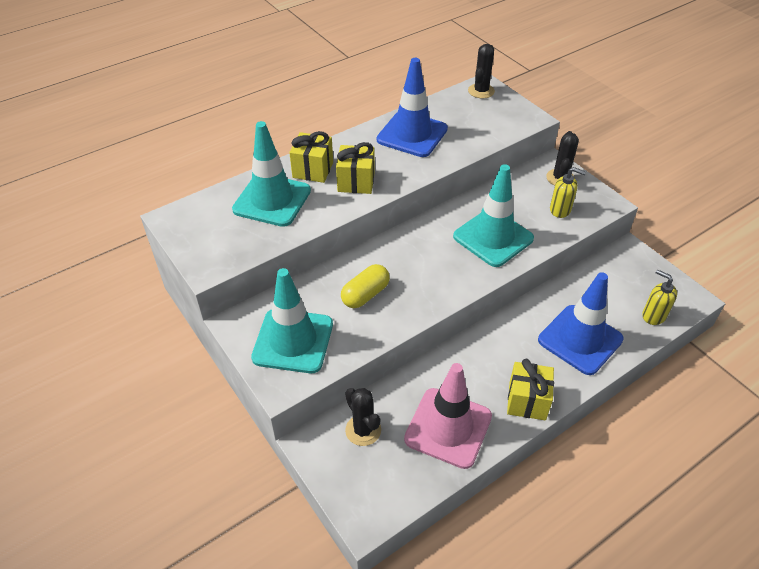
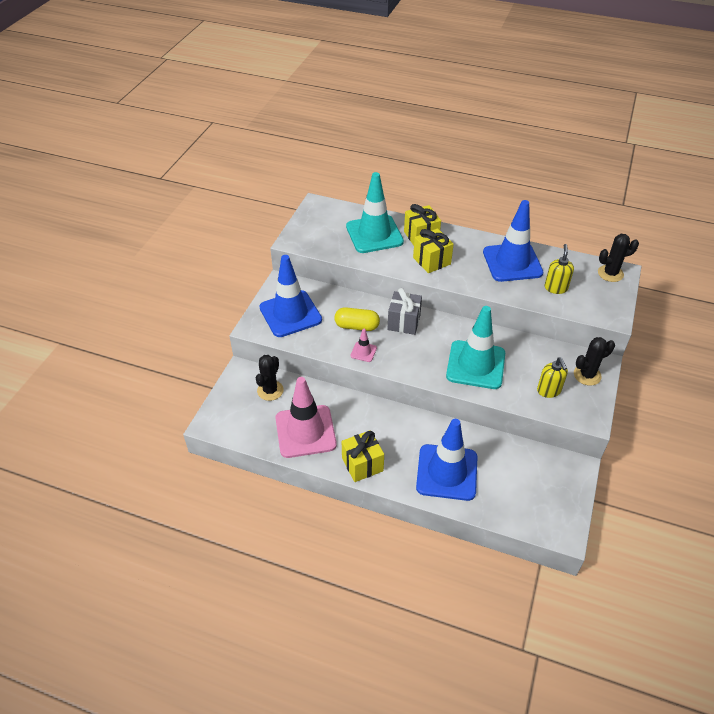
camera: 55 degrees right, 0 degrees up
(293, 341) = (290, 314): turquoise traffic cone -> blue traffic cone
(393, 256) = (404, 322): none -> grey gift
(406, 309) = (363, 352): none -> pink traffic cone
(653, 315) = (517, 511): yellow soap dispenser -> yellow soap dispenser (555, 288)

